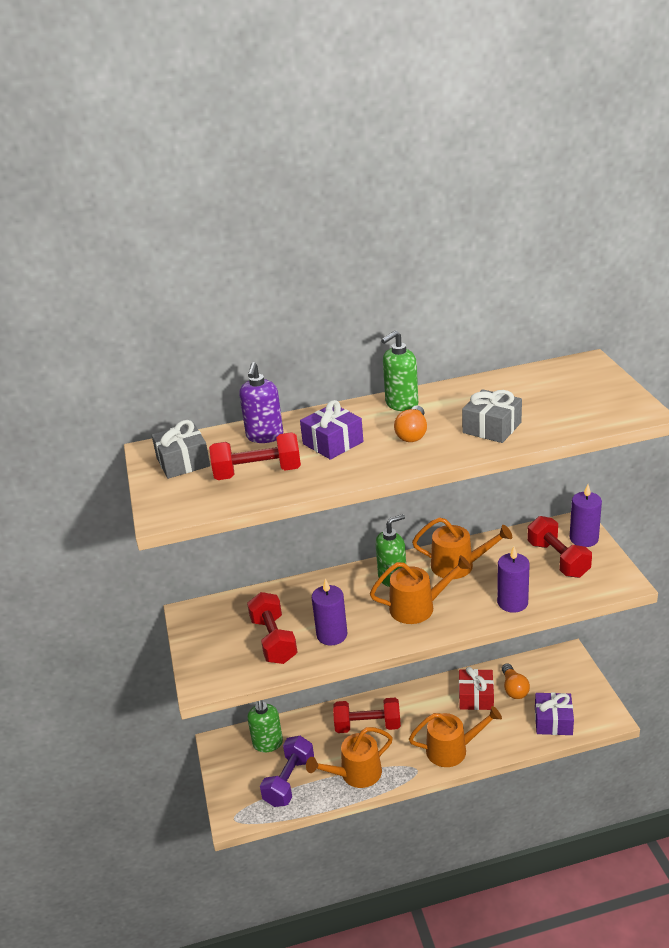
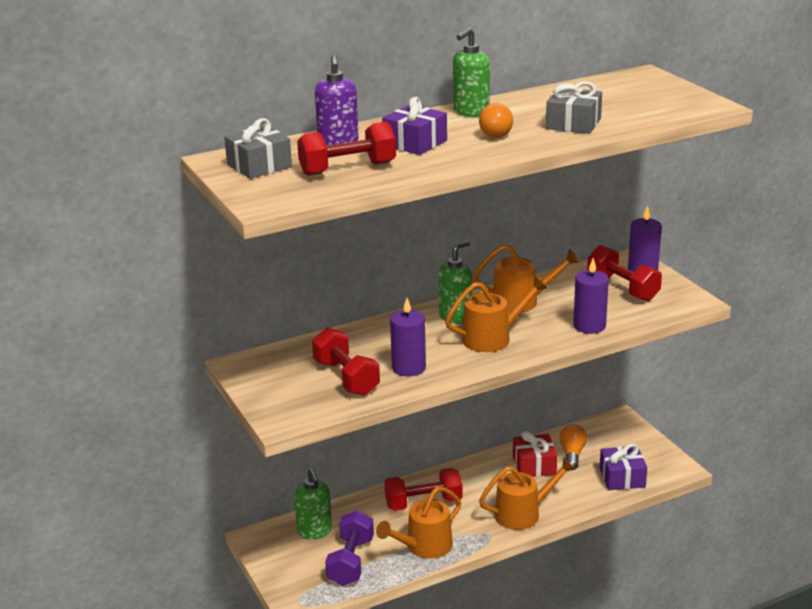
camera: 15 degrees left, 5 degrees down
(514, 689) = (572, 454): orange light bulb -> orange light bulb turned 150 degrees counterclockwise

